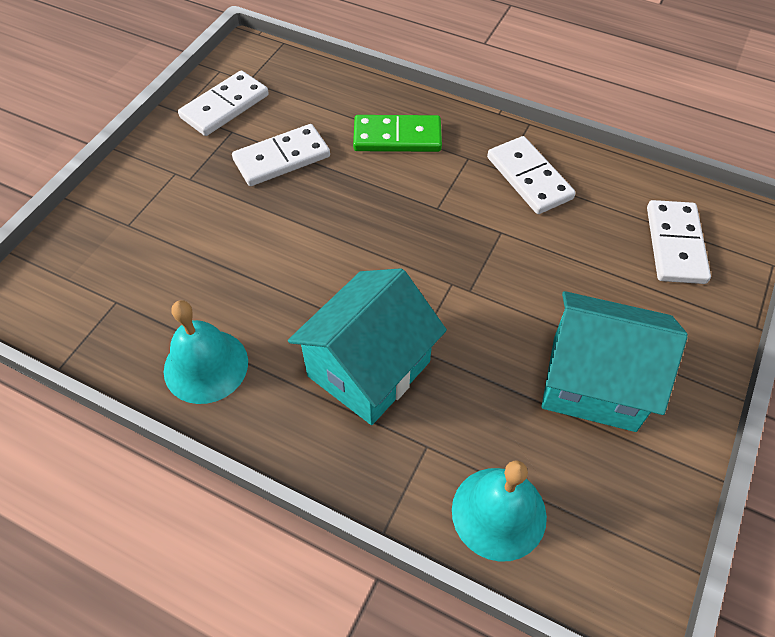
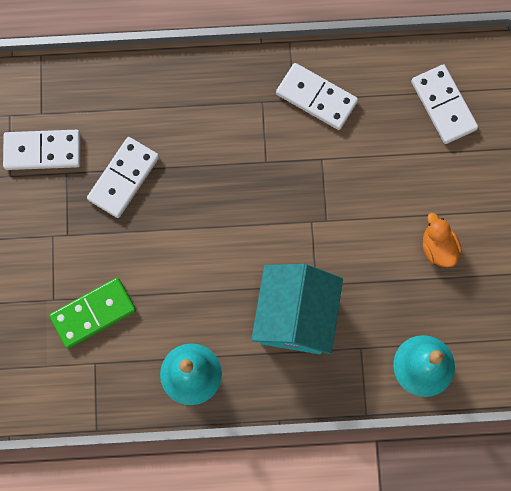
camera: 30 degrees left, 20 degrees up
(225, 106) = (42, 151): white domino -> white domino turned 75 degrees clockwise
(397, 137) = (198, 109): green domino -> green domino (93, 313)
(593, 382) = (438, 247): turquoise house -> orange duck

